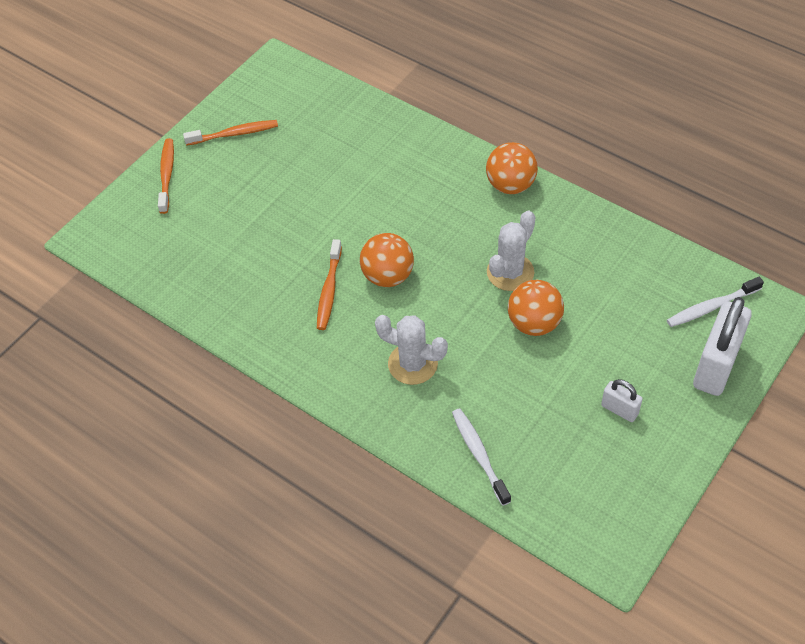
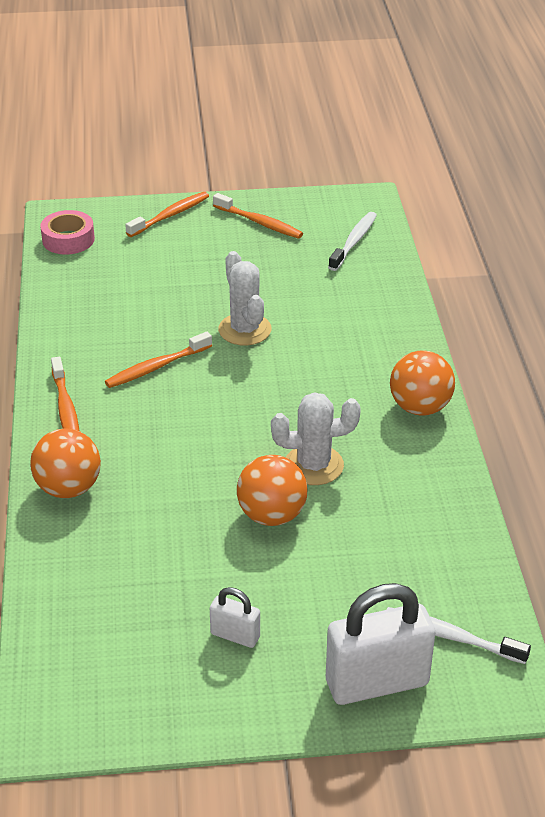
camera: 45 degrees right, 15 degrees down
(125, 250) = (68, 239): none -> pink tape
(319, 367) = (65, 408): none -> orange toothbrush
(388, 276) = (214, 392): orange ball -> orange ball (68, 488)
(412, 364) = (132, 462): white cactus -> white cactus (244, 330)
(479, 455) = (74, 563): white toothbrush -> white toothbrush (354, 242)
(619, 409) = (235, 635): white padlock -> white padlock turned 60 degrees counterclockwise

